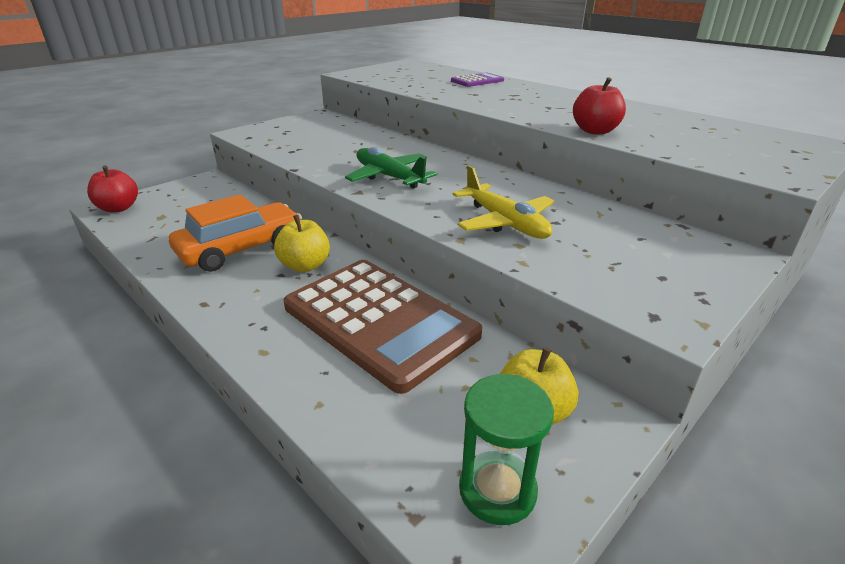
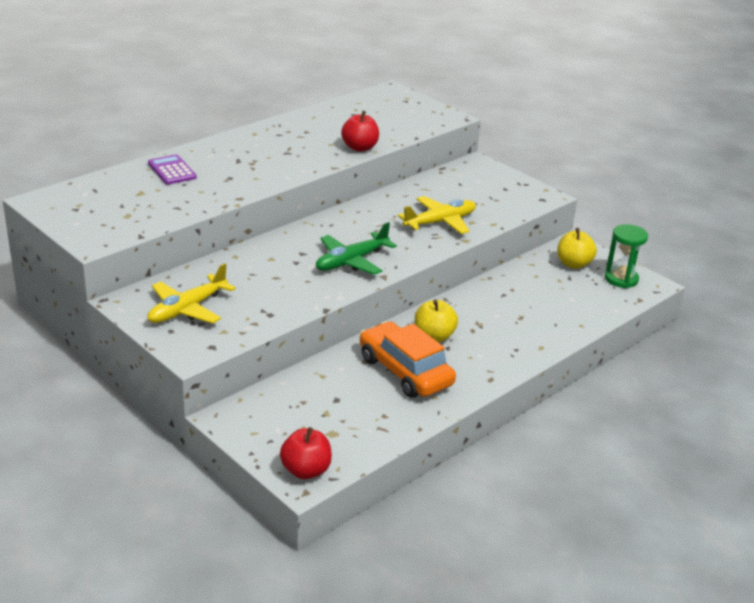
camera: 90 degrees left, 0 degrees up
(305, 128) = (187, 309): none -> yellow plane
(379, 321) = (504, 304): brown calculator -> none

